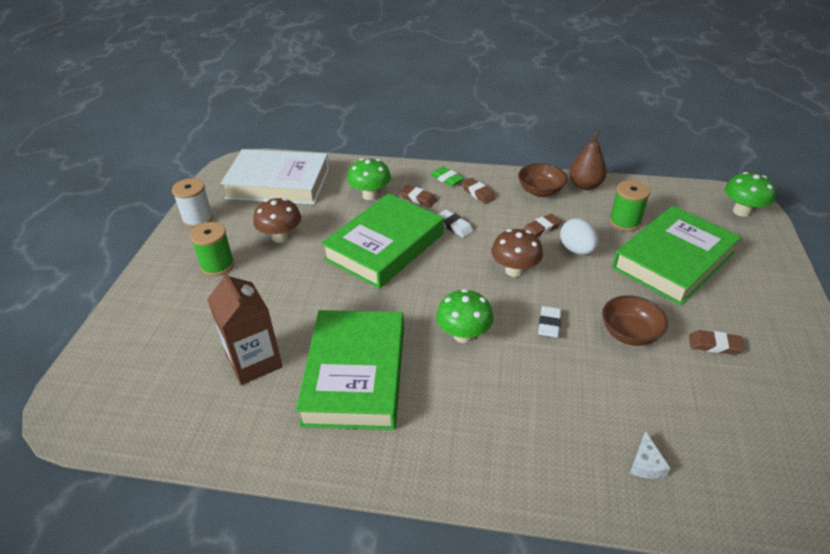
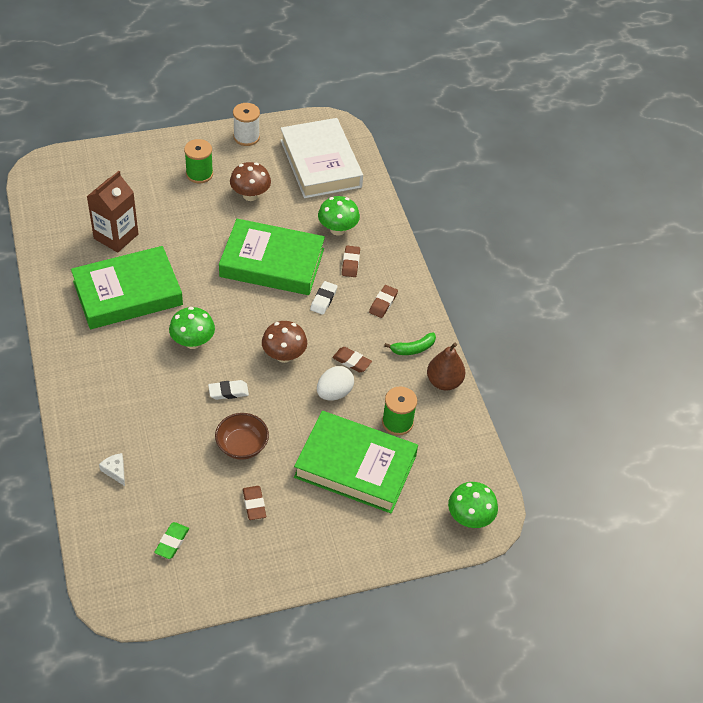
camera: 60 degrees right, 10 degrees up
(447, 179) = (394, 274): green eraser -> green eraser (172, 542)
(540, 191) = (413, 348): brown bowl -> green banana
(645, 464) = (115, 471): white cheese -> white cheese turned 75 degrees clockwise

